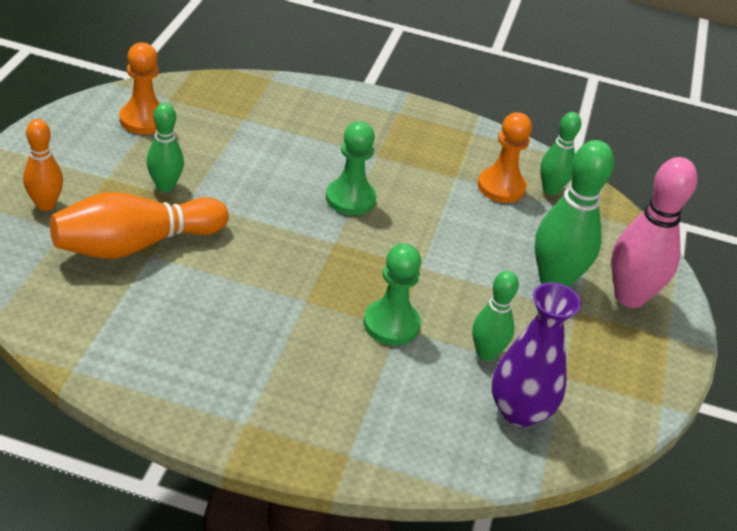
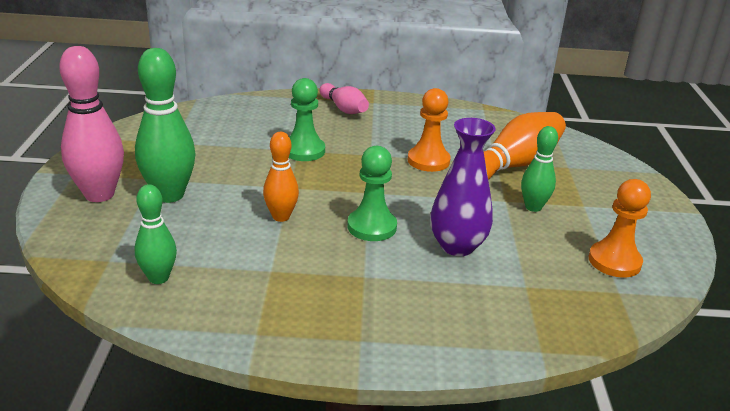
camera: 170 degrees right, 10 degrees down
(45, 204) = (600, 179): orange bowling pin -> orange bowling pin (281, 217)
(303, 412) = (343, 108): none -> pink bowling pin
(486, 353) = (231, 145): green bowling pin -> none
(501, 187) = (218, 268): orange pawn -> orange pawn (428, 161)
(519, 411) = (207, 123): purple vase -> purple vase (457, 246)

